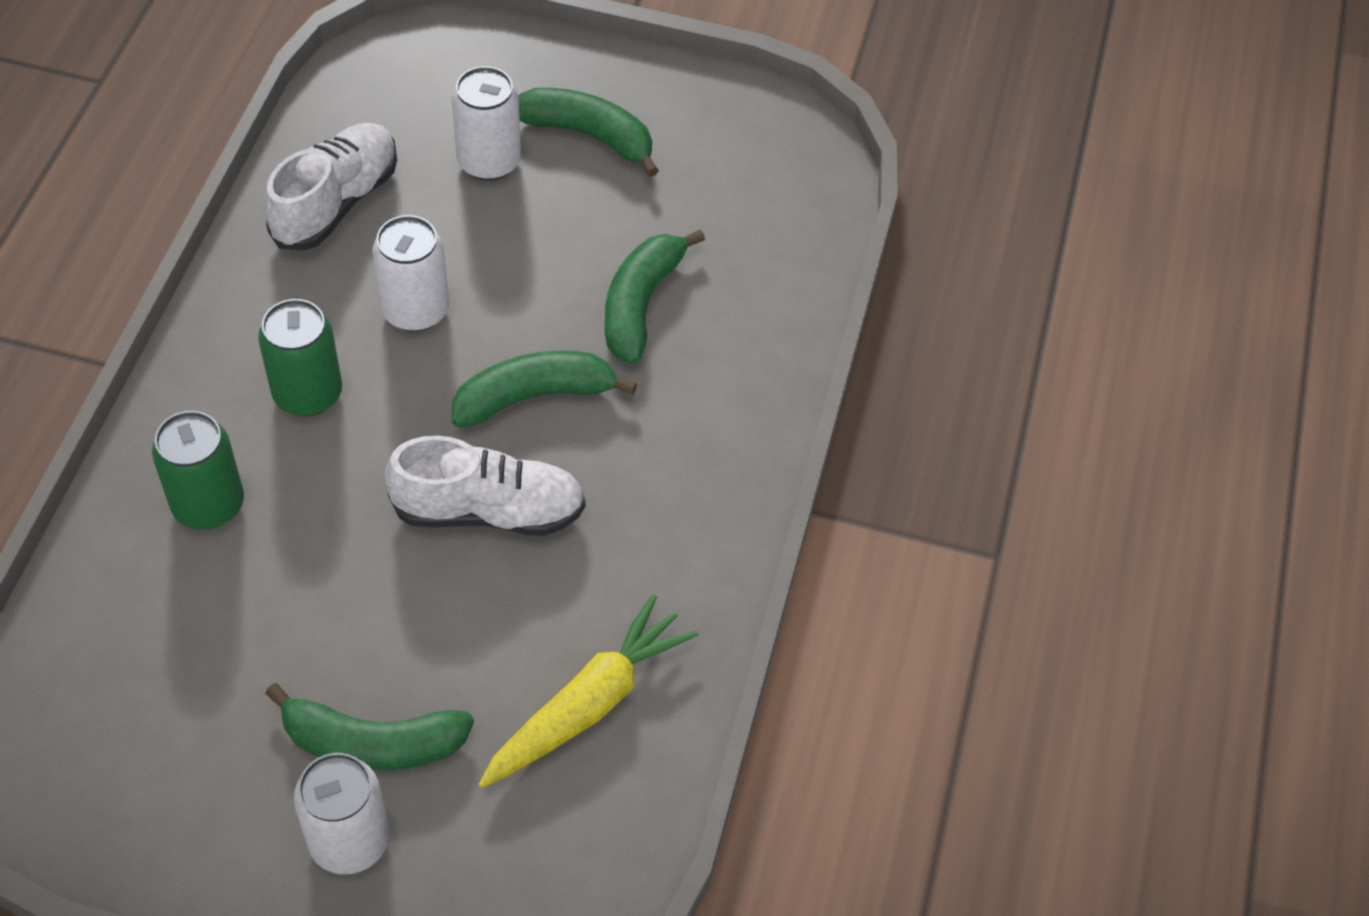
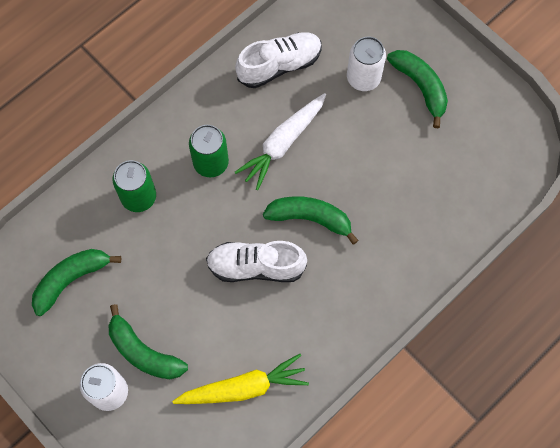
camera: 35 degrees right, 15 degrees up
(415, 310) = (282, 143): white can -> white carrot
(488, 511) = (256, 266): white shoe -> white shoe turned 150 degrees clockwise
(641, 304) = (389, 195): green banana -> green banana (71, 280)

